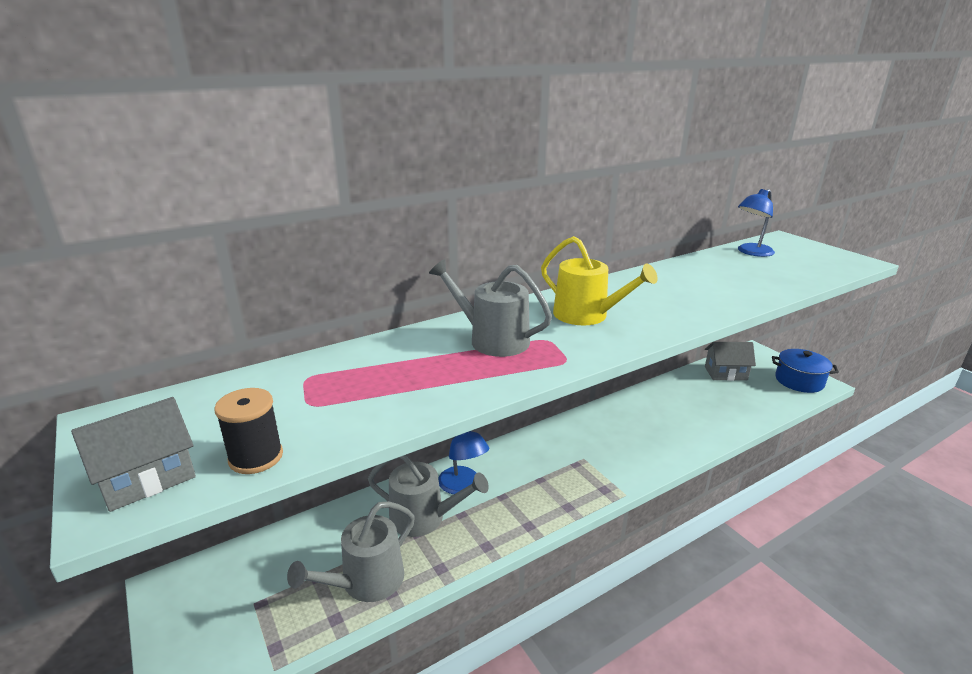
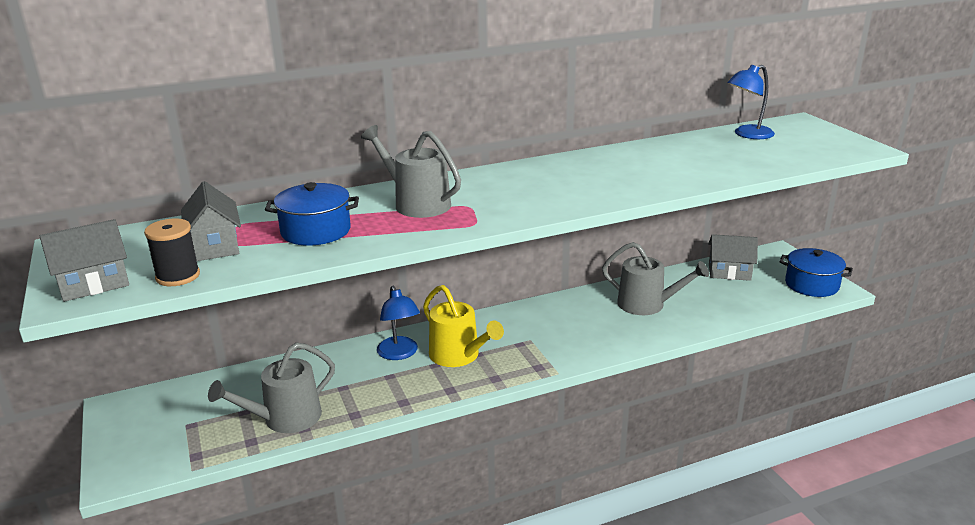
camera: 10 degrees right, 0 degrees up
(289, 408) = (215, 246): none -> grey house
(399, 381) = (316, 231): none -> blue pot
(424, 518) = (353, 376): grey watering can -> grey watering can (647, 304)
(586, 315) = (521, 187): yellow watering can -> yellow watering can (458, 355)

